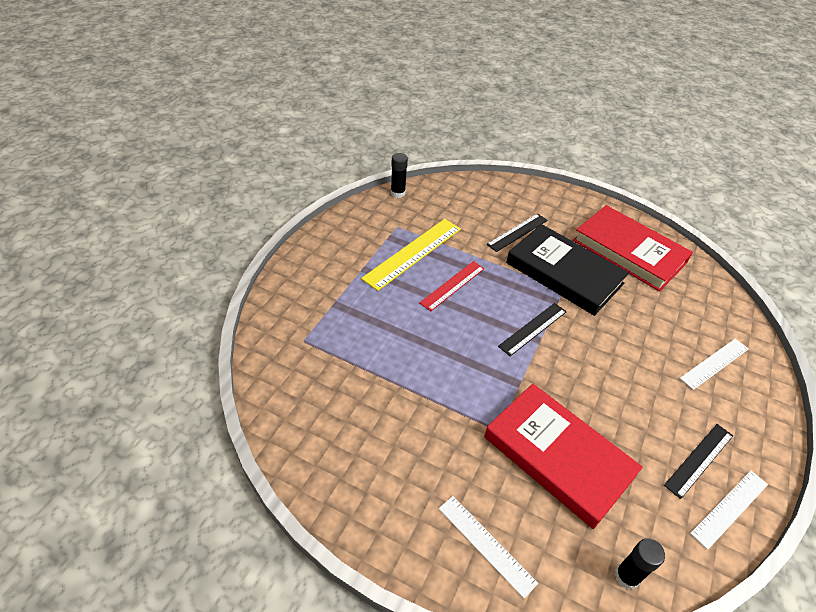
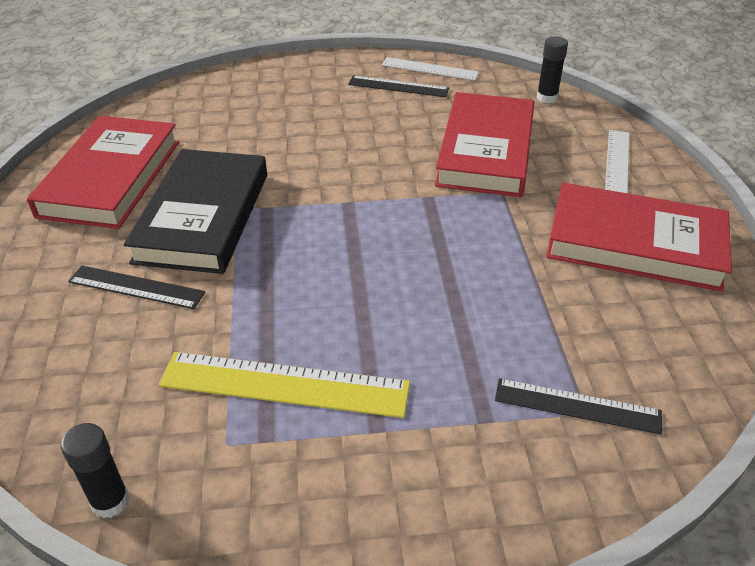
camera: 120 degrees left, 5 degrees down
(388, 466) = (635, 243): none -> red book
(452, 285) = (320, 307): red ruler -> none
(533, 328) = (334, 212): black ruler -> black ruler (577, 406)
(714, 363) = (268, 95): white ruler -> none

